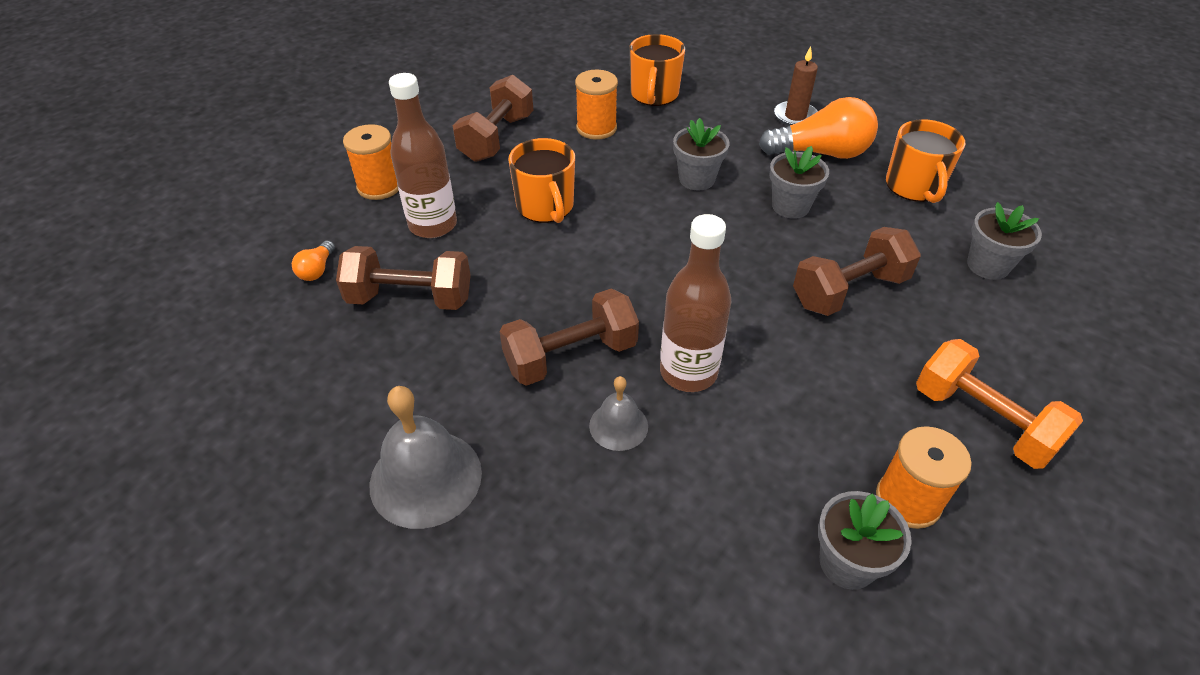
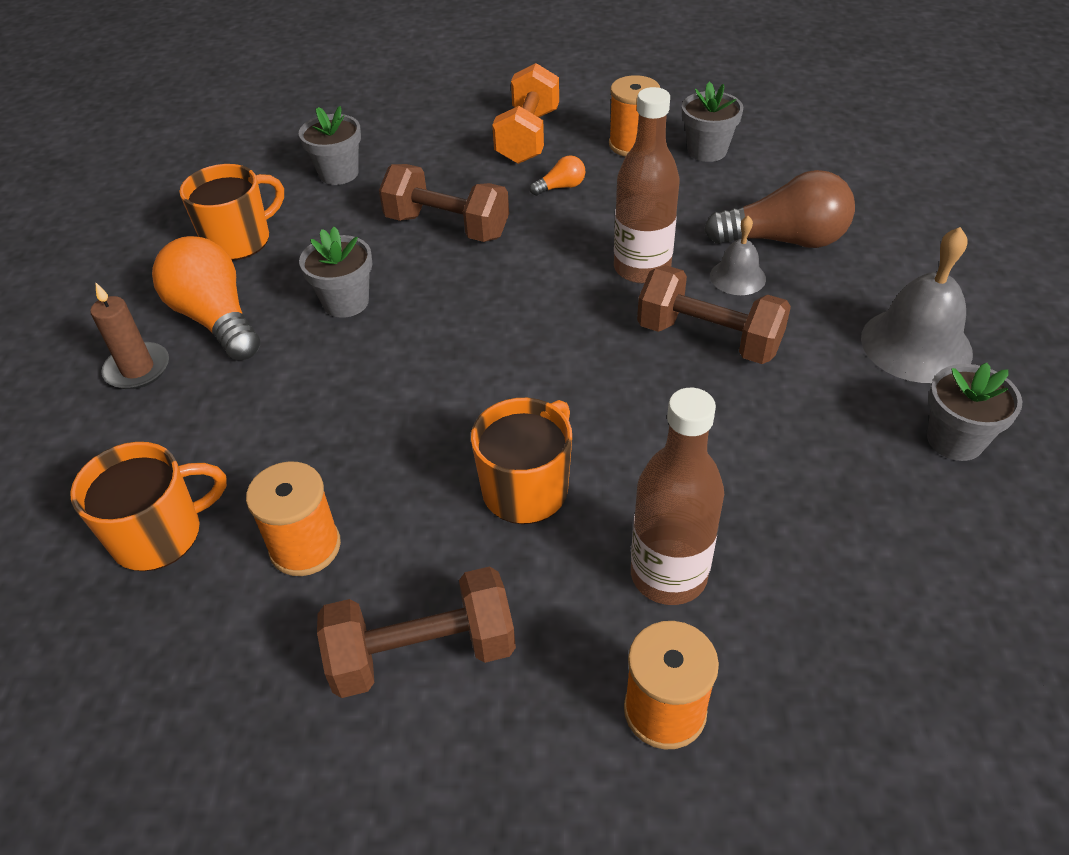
camera: 125 degrees left, 0 degrees up
(317, 270) = (862, 629): orange light bulb -> orange light bulb (561, 187)
(410, 298) = (788, 499): brown dumbbell -> none
(634, 501) = (784, 240): none -> brown light bulb
(696, 179) = (352, 389): grey flower pot -> grey flower pot (955, 440)

